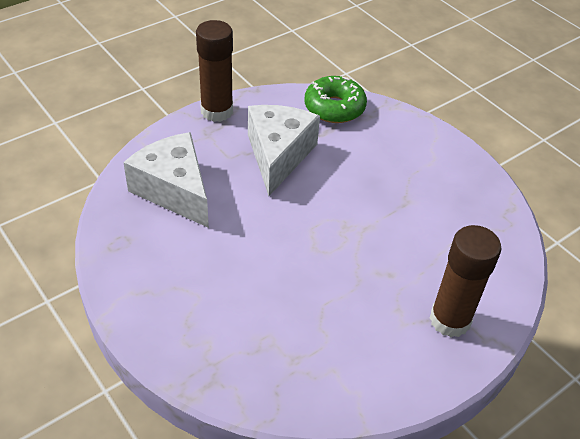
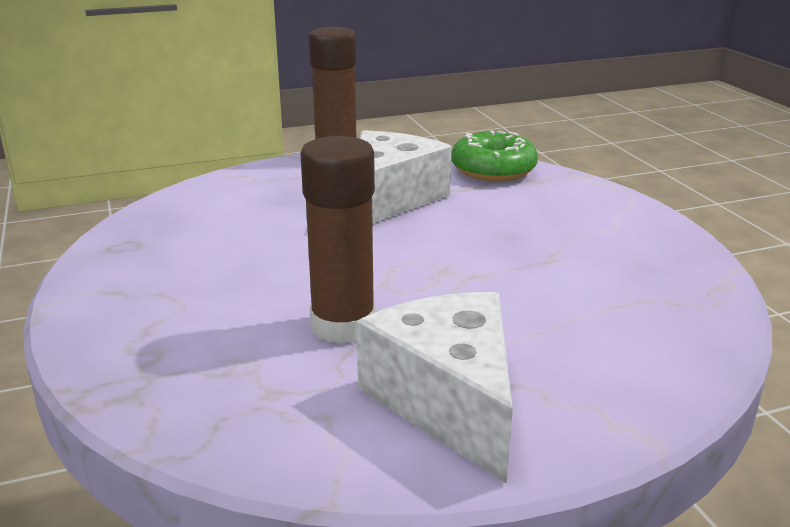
camera: 20 degrees right, 20 degrees down
(174, 190) = (232, 212): white cheese -> white cheese (448, 401)
(450, 320) = (560, 390): brown glue stick -> brown glue stick (343, 326)

